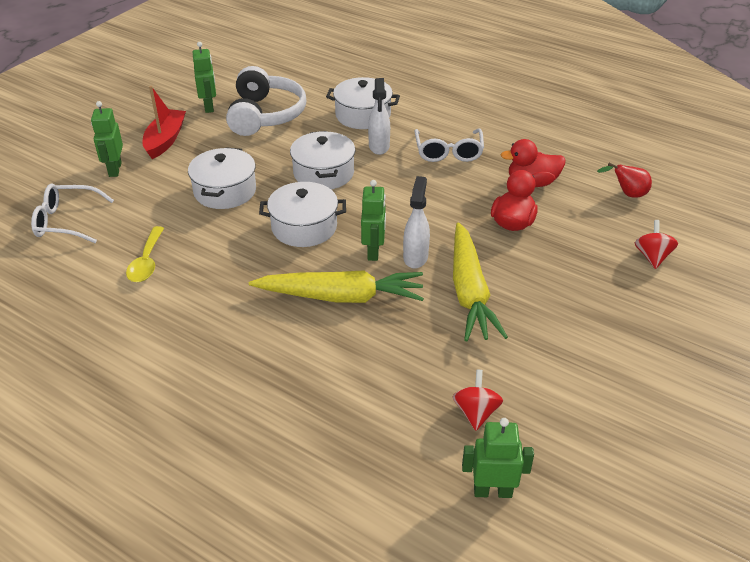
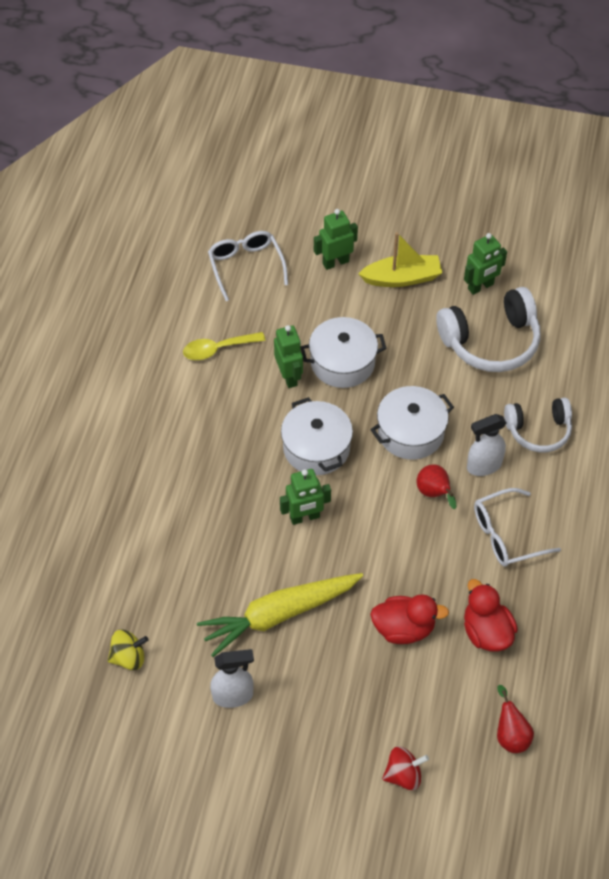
camera: 70 degrees right, 15 degrees up
(165, 140) = (402, 278): red boat -> yellow boat
(341, 297) = (231, 512): yellow carrot -> none
(363, 115) = (538, 430): white pot -> white headphones
(390, 176) = (434, 493): none -> red pear
(415, 257) = (311, 555): white spray bottle -> white spray bottle (233, 696)
(476, 412) = (129, 657): red spinning top -> yellow spinning top
(492, 491) = (51, 689): green robot -> green robot (289, 376)

